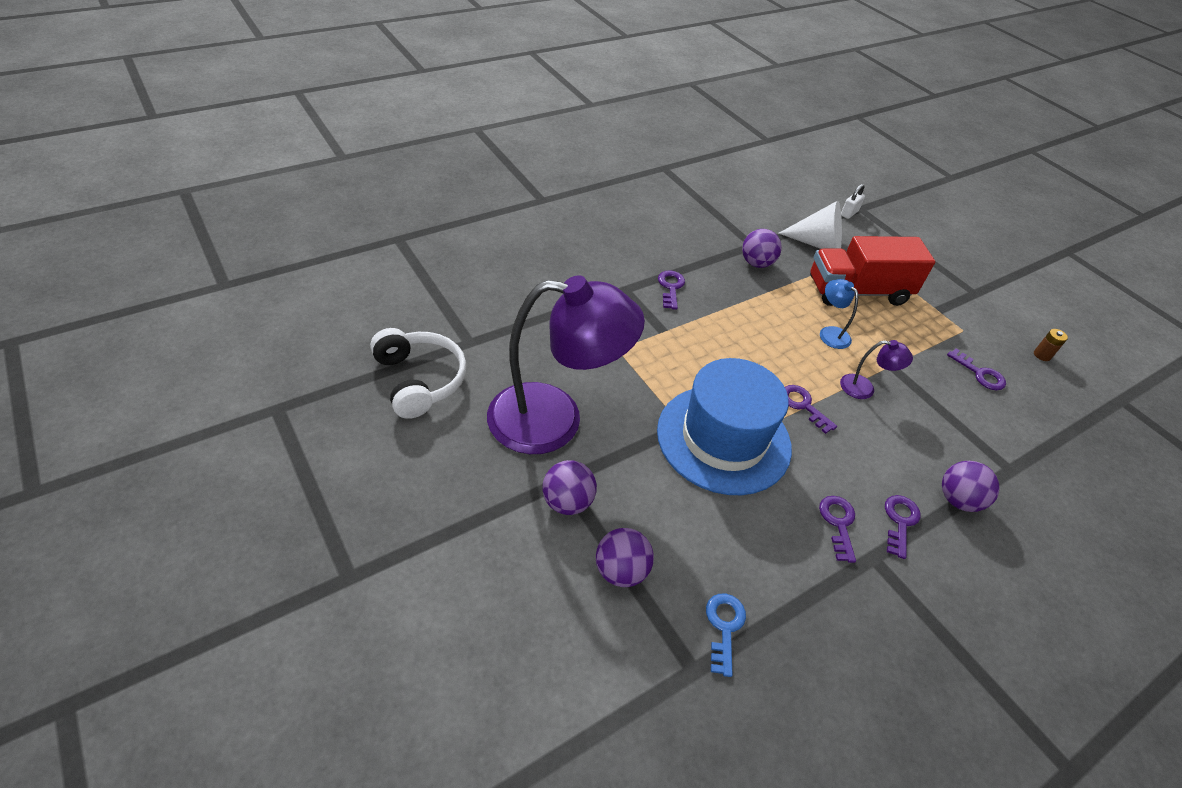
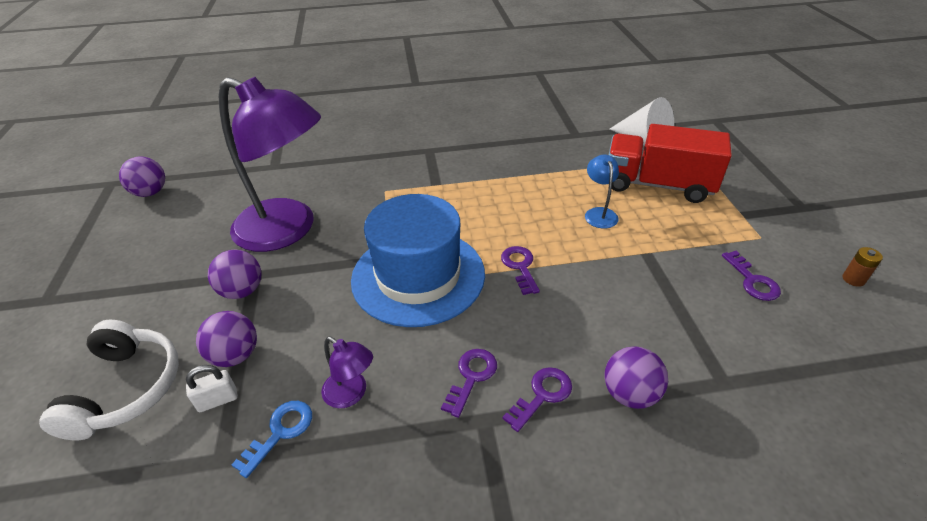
camera: 30 degrees right, 5 degrees down
(420, 380) = (216, 184): white headphones -> white headphones (126, 388)
(671, 287) = (470, 154): purple key -> none
(756, 263) = (567, 148): purple ball -> purple ball (150, 193)
(849, 213) = (699, 122): white padlock -> white padlock (218, 400)
(864, 388) = (599, 266): purple lamp -> purple lamp (351, 394)

